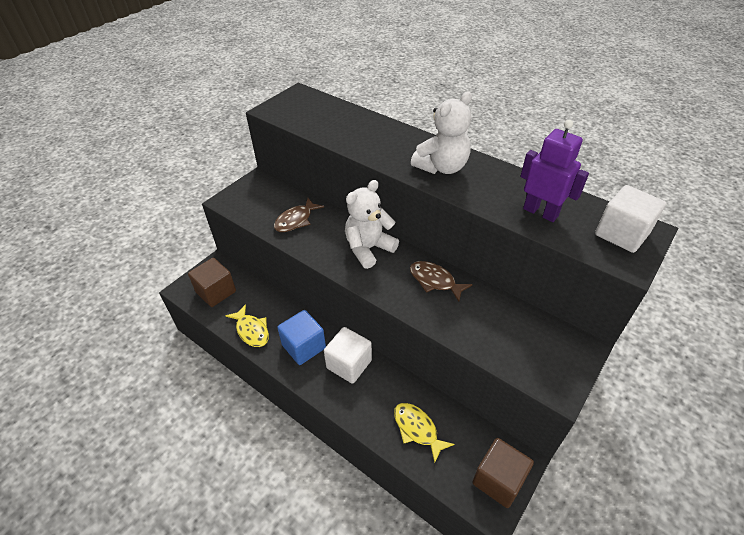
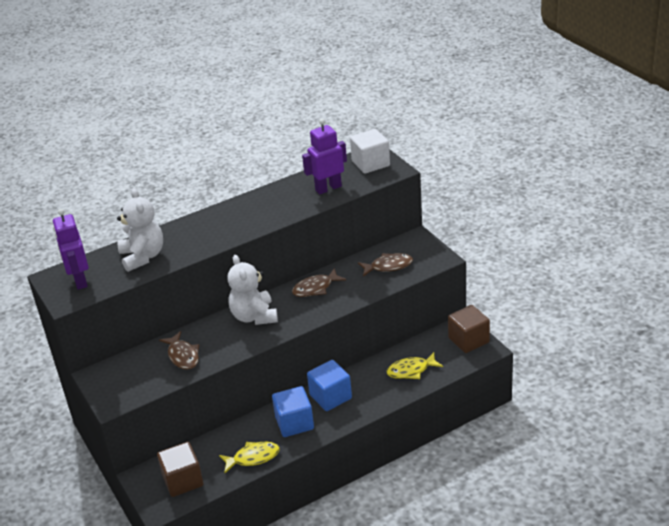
camera: 65 degrees left, 10 degrees down
(299, 107) = (80, 280): none -> purple robot
(349, 364) = (330, 397): white cube -> blue cube
(442, 167) = (244, 218): white teddy bear -> white teddy bear (143, 257)
(509, 335) = (388, 266): none -> brown fish

